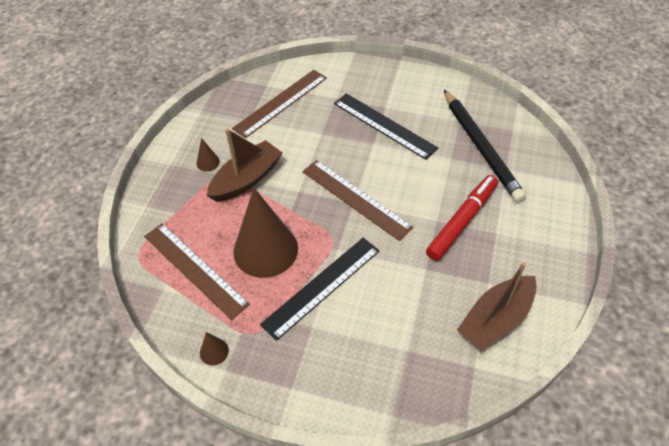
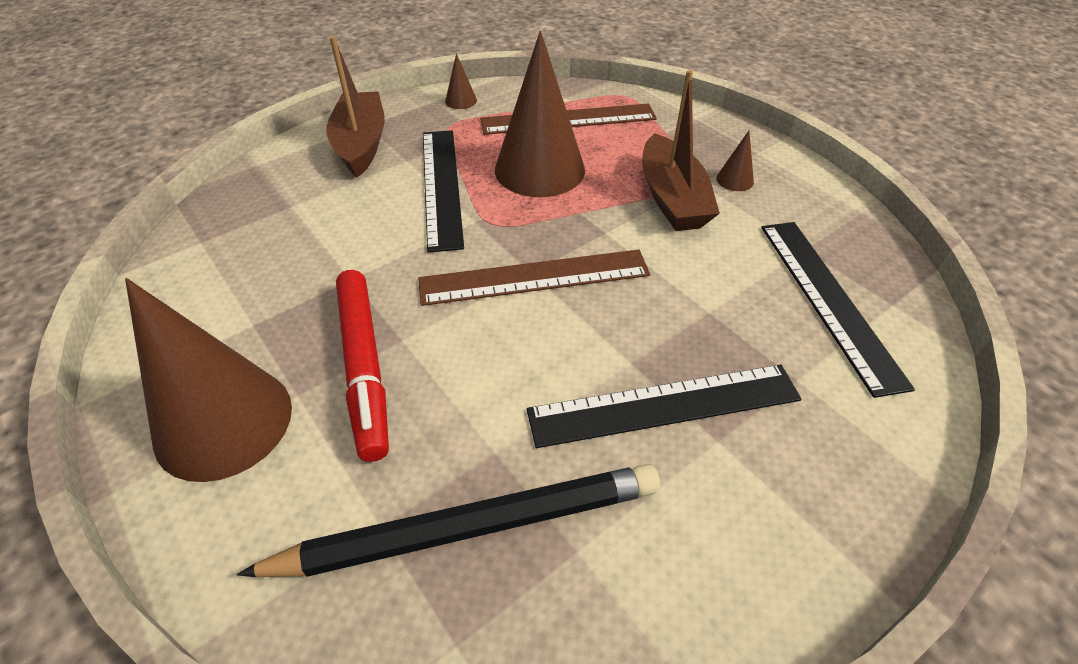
camera: 125 degrees right, 5 degrees down
(281, 103) = (828, 300): brown ruler -> black ruler
(481, 147) = (470, 526): black pencil -> black pencil turned 150 degrees clockwise
(495, 319) = (208, 295): brown boat -> brown boat (361, 144)
(531, 245) = (223, 422): none -> brown cone

